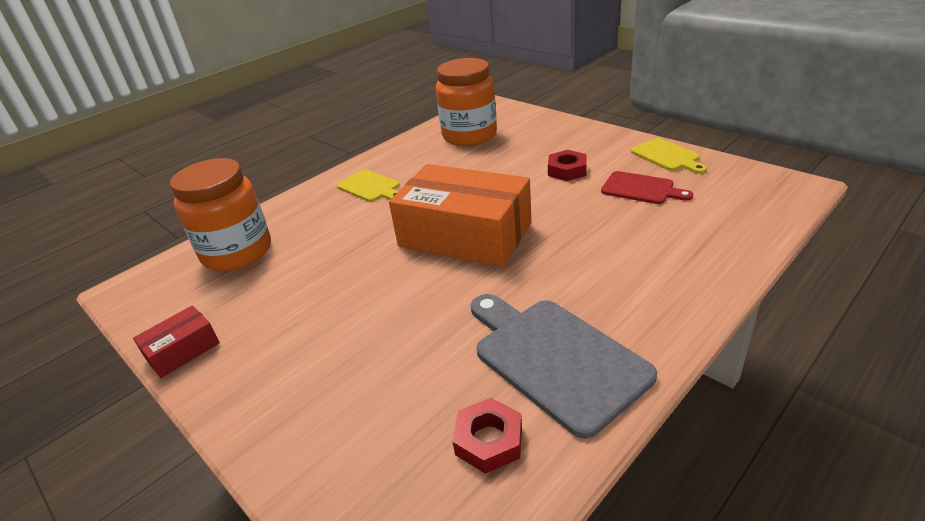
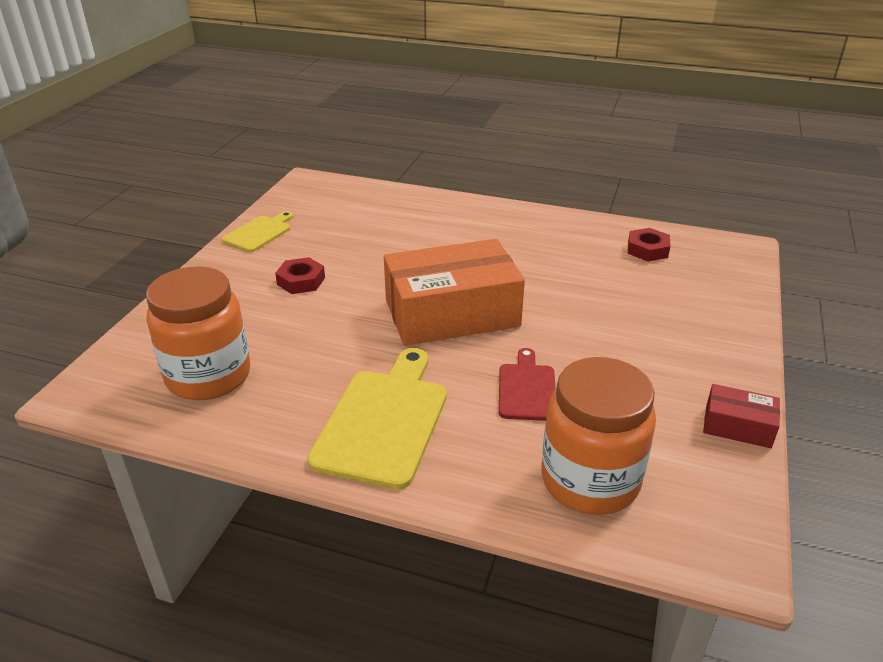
camera: 120 degrees left, 0 degrees up
(370, 187) = (383, 421): yellow cutting board -> yellow cutting board, size x1.74
(465, 235) = (452, 313): orange box -> orange box turned 75 degrees clockwise
(554, 358) = (567, 242): grey cutting board -> none
(641, 189) = (329, 238): red cutting board -> red cutting board (526, 389)

